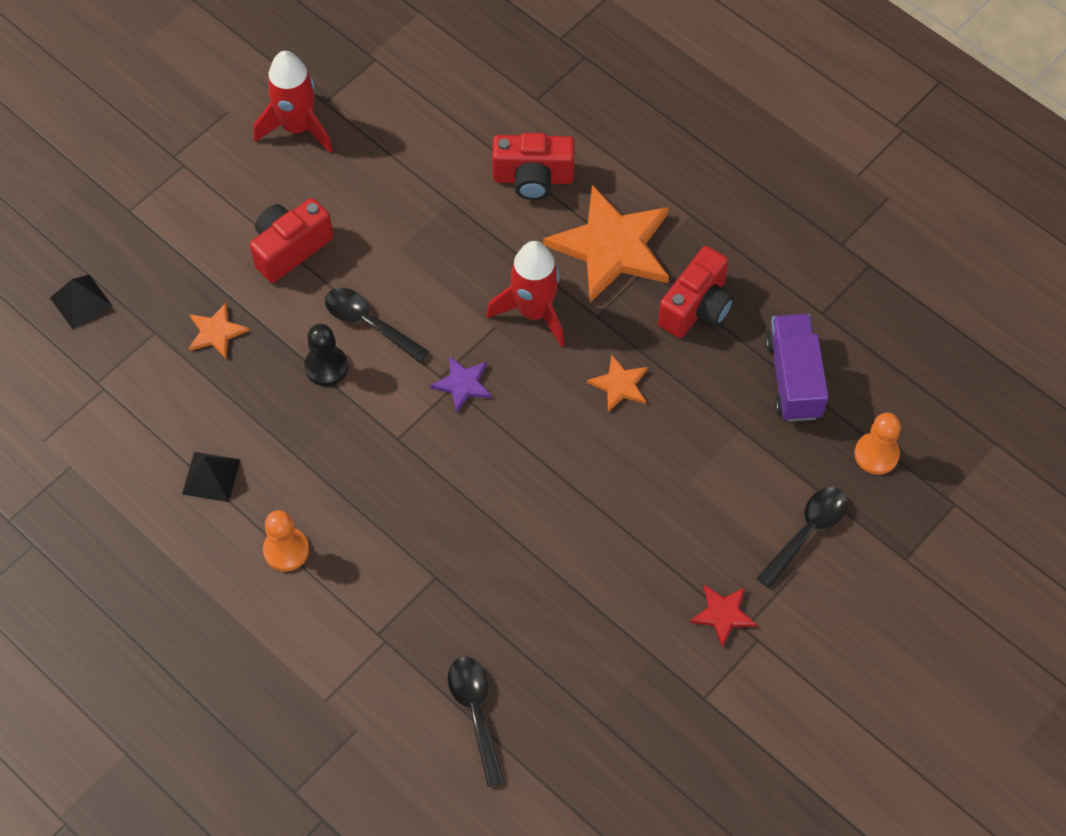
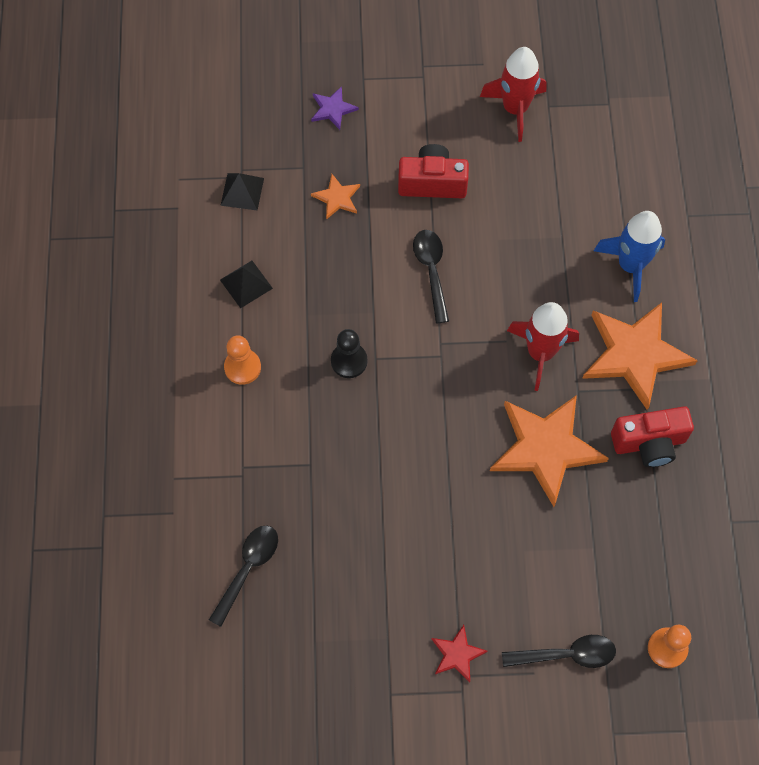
camera: 45 degrees right, 5 degrees up
(81, 302) = (280, 112): black pyramid -> black pyramid (242, 191)
(326, 367) = (379, 276): black pawn -> black pawn (349, 361)
(463, 384) = (449, 360): purple star -> purple star (333, 109)
(533, 178) = (630, 265): red camera -> blue rocket
(620, 385) = (546, 448): orange star -> orange star, size x2.17
(793, 378) = (664, 547): purple truck -> none

